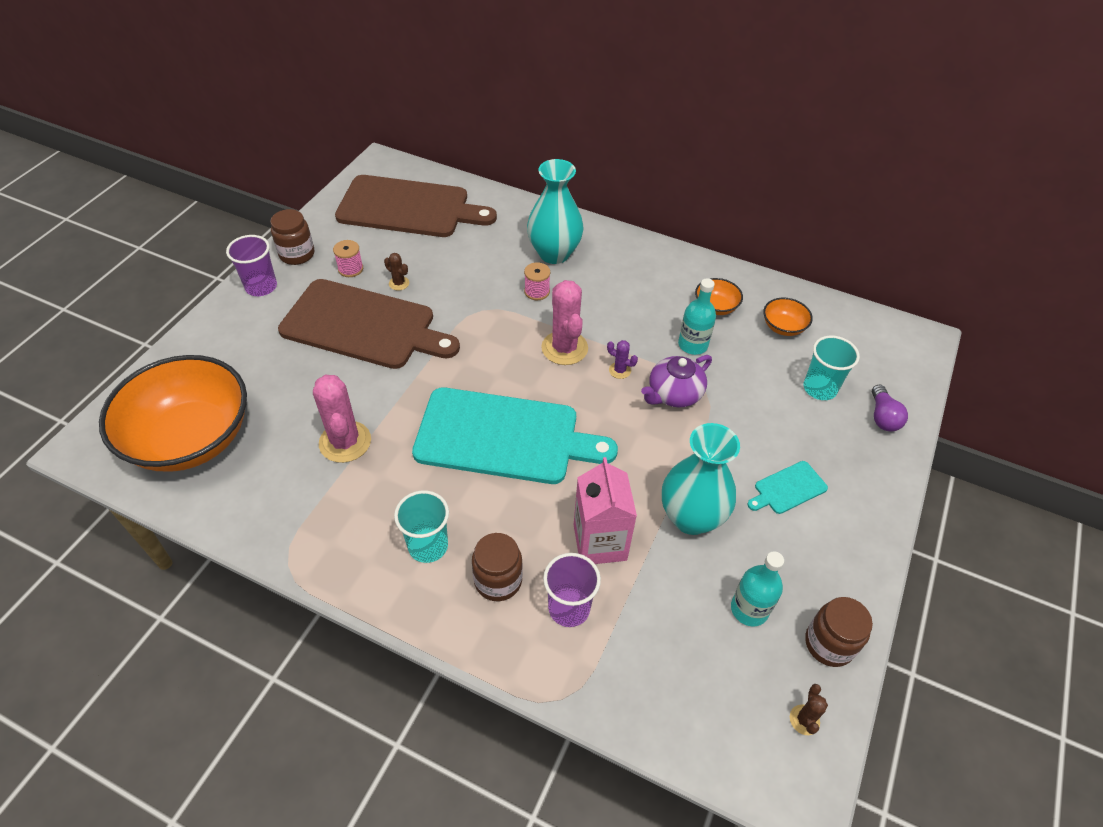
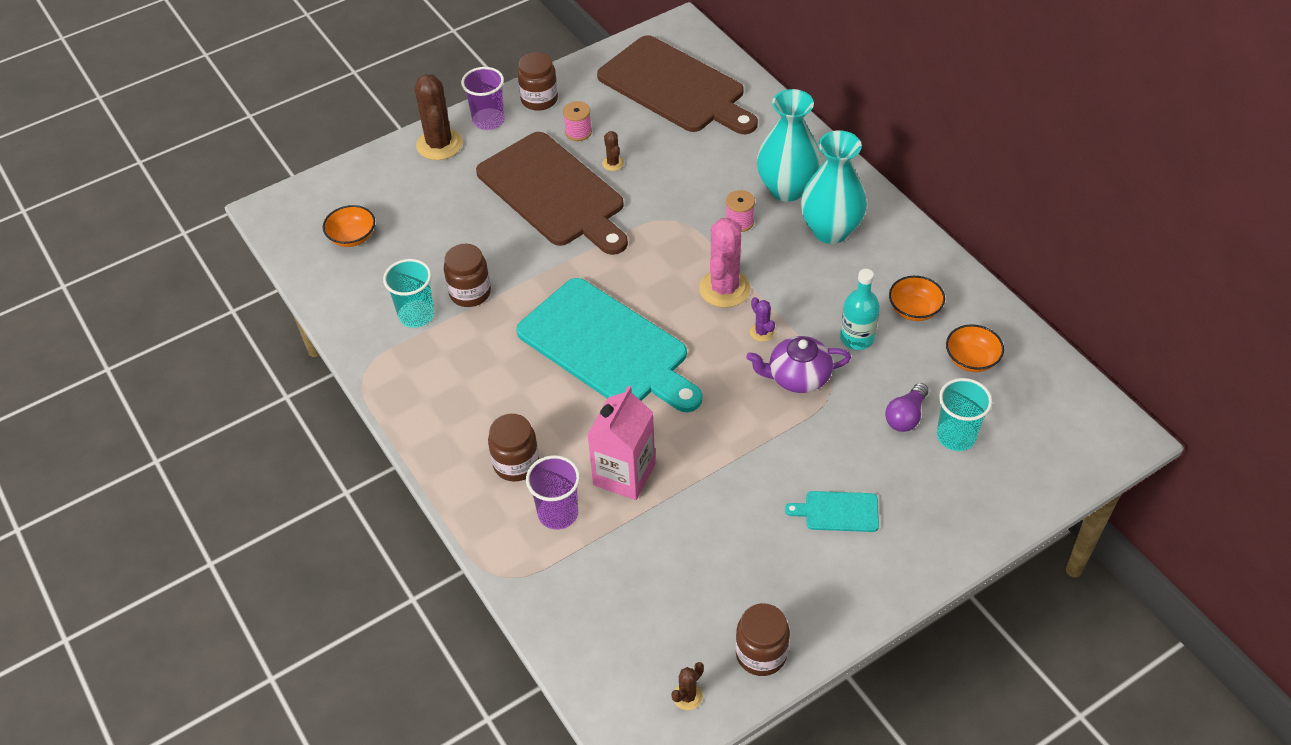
camera: 35 degrees right, 0 degrees up
(191, 438) = (352, 237): orange bowl -> orange bowl, size x0.41
(227, 323) = (439, 144): none -> brown cactus
(345, 442) = (470, 293): pink cactus -> brown jar
(428, 546) = (479, 409): turquoise cup -> turquoise cup (416, 315)
(691, 517) = (723, 493): turquoise vase -> turquoise vase (830, 230)
(749, 609) = (712, 591): turquoise bottle -> none
(882, 417) = (1000, 492): purple light bulb -> purple light bulb (906, 416)

